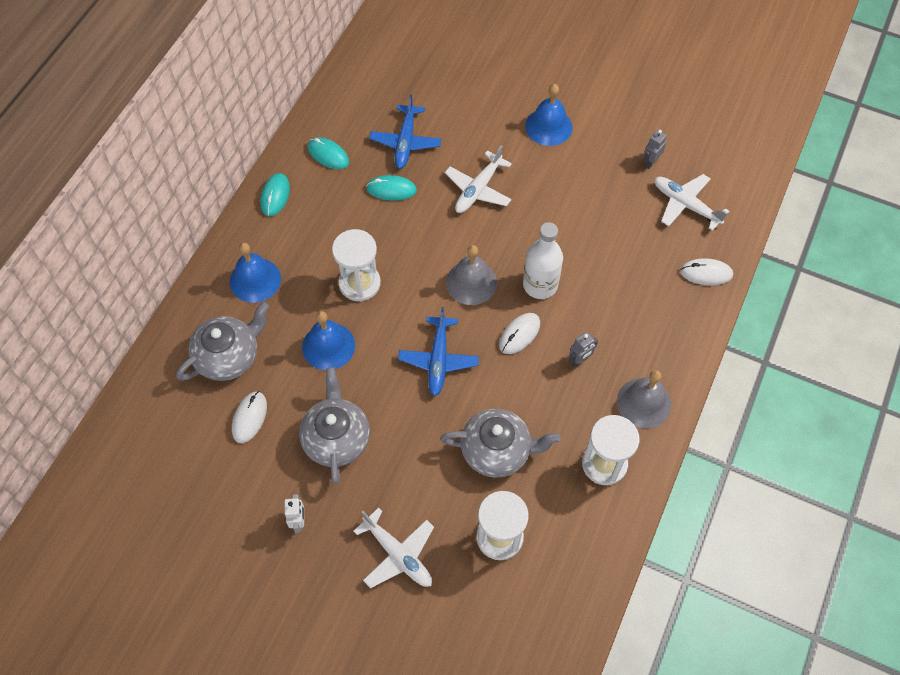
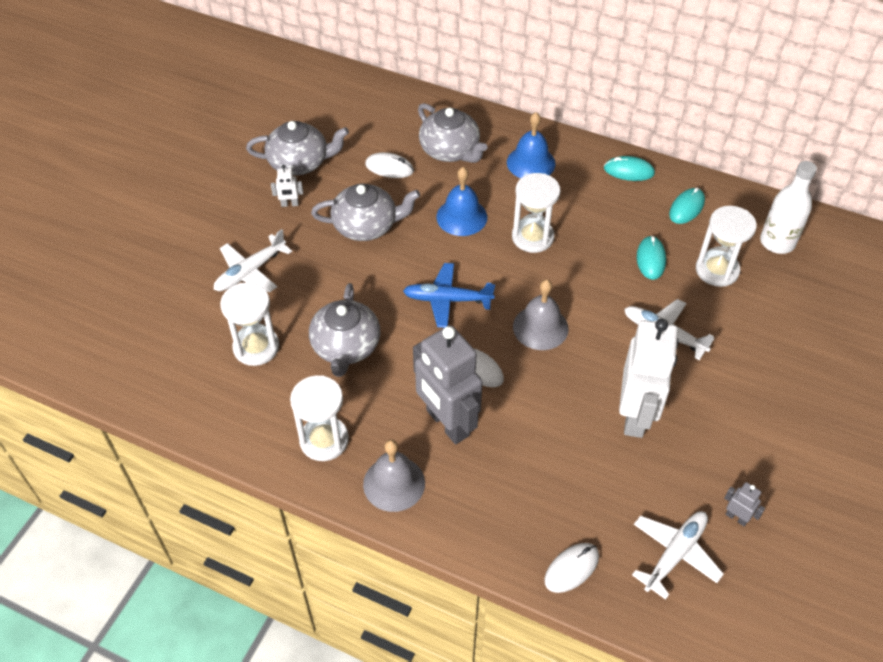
camera: 90 degrees right, 10 degrees down
(232, 515) = (300, 163): none -> grey teapot
(405, 142) = (717, 270): blue plane -> white hourglass
(540, 285) = (541, 389): white bottle -> white bottle (777, 242)
(548, 126) = (770, 406): blue bell -> none
(563, 218) = (636, 416): none -> white robot
(579, 360) = (447, 423): grey robot -> grey robot, size x2.49
(706, 273) = (571, 568): white mouse -> white mouse turned 45 degrees clockwise

